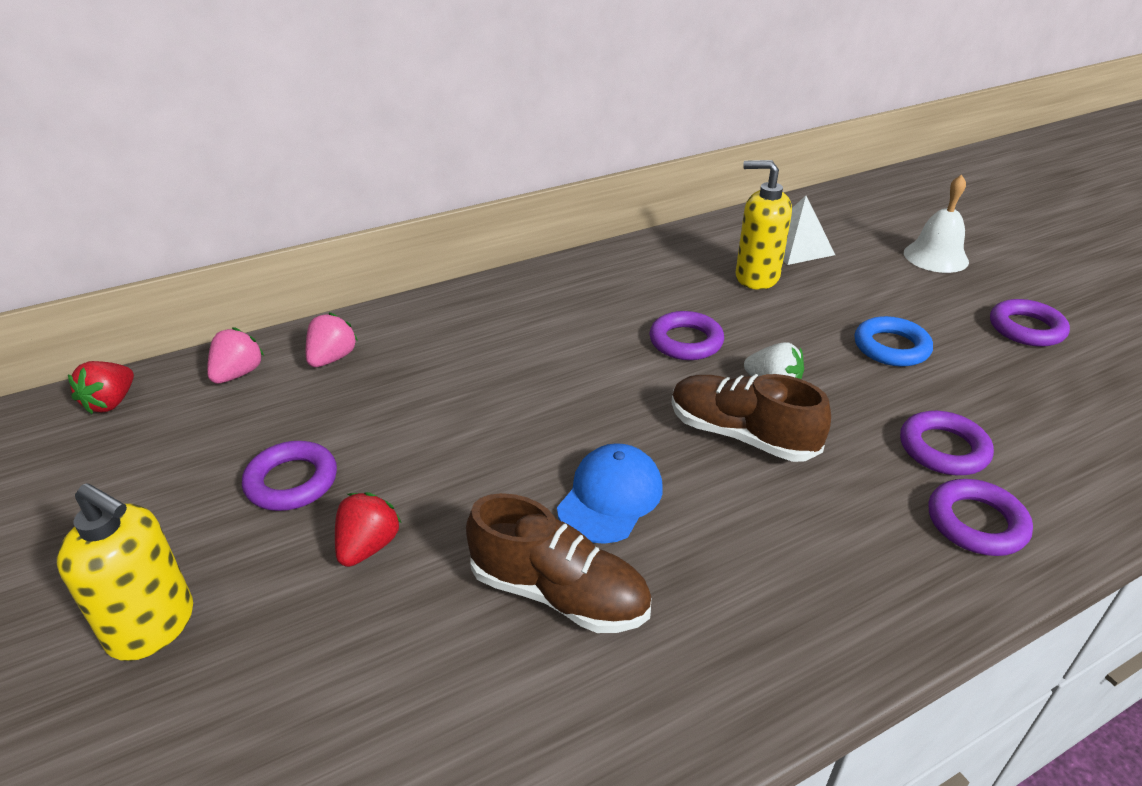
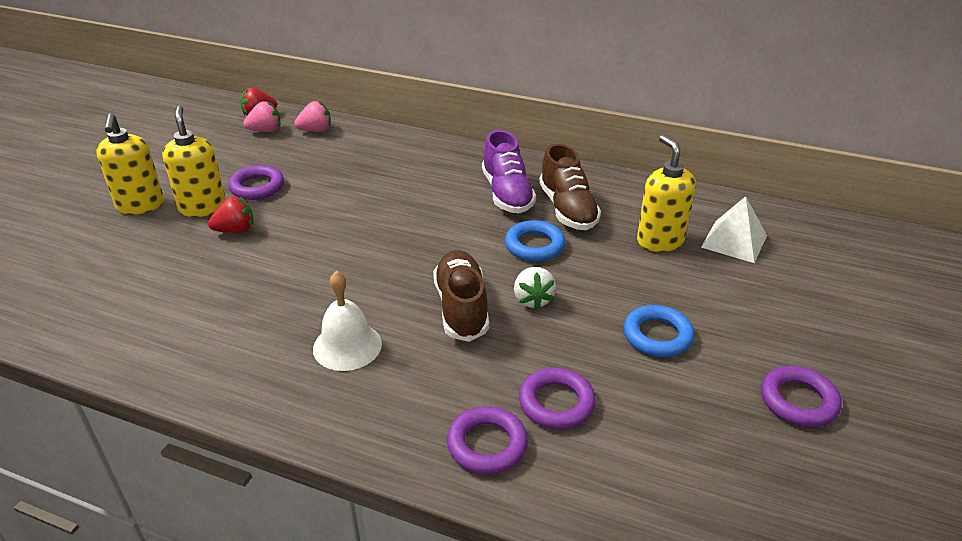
camera: 50 degrees right, 0 degrees up
(262, 556) = (202, 207): none -> yellow soap dispenser
(332, 358) = (360, 146): pink strawberry -> pink strawberry (265, 131)
(559, 594) = (257, 301): brown shoe -> brown shoe (567, 209)
(576, 313) = (507, 194): none -> purple shoe
(610, 497) = (348, 284): blue cap -> none
(686, 341) = (534, 245): purple ring -> blue ring
(935, 257) = (841, 314): white bell -> white bell (347, 346)

